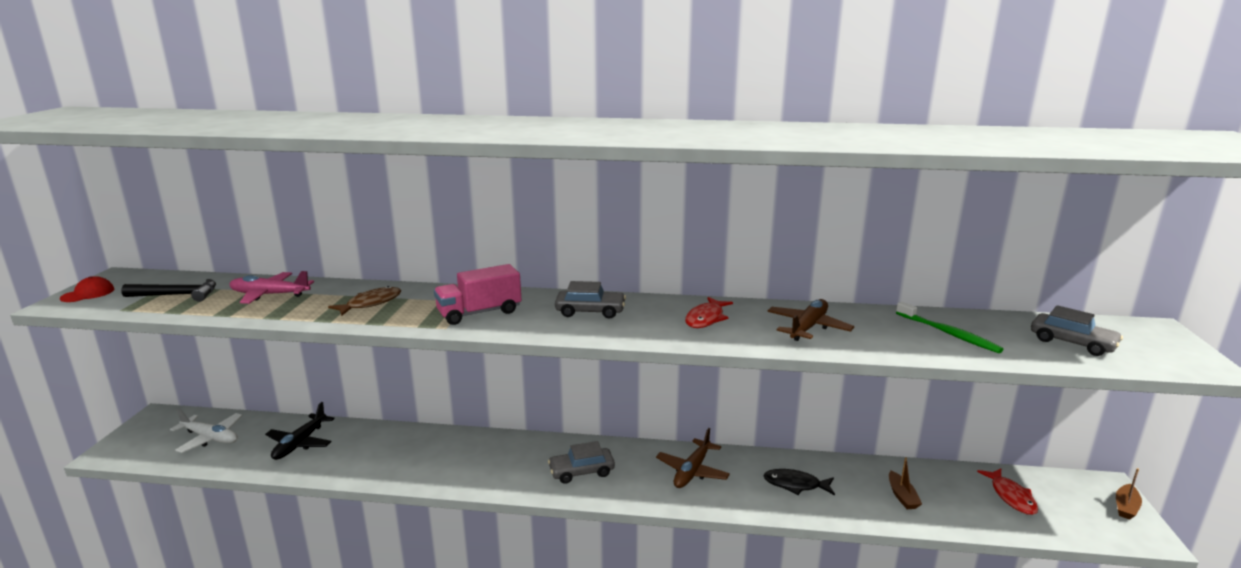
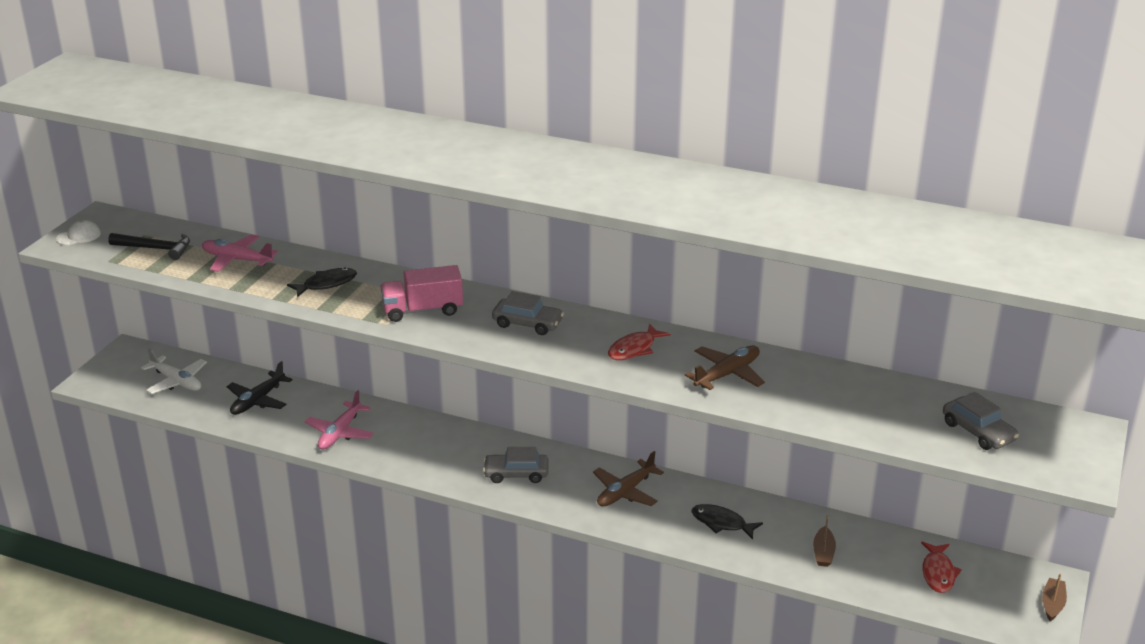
camera: 15 degrees right, 10 degrees up
(88, 294) = (79, 236): red cap -> white cap
(371, 303) = (326, 284): brown fish -> black fish
(392, 460) = (340, 433): none -> pink plane
(948, 333) = (862, 402): green toothbrush -> none
(1125, 507) = (1052, 604): brown boat -> brown boat turned 150 degrees clockwise

